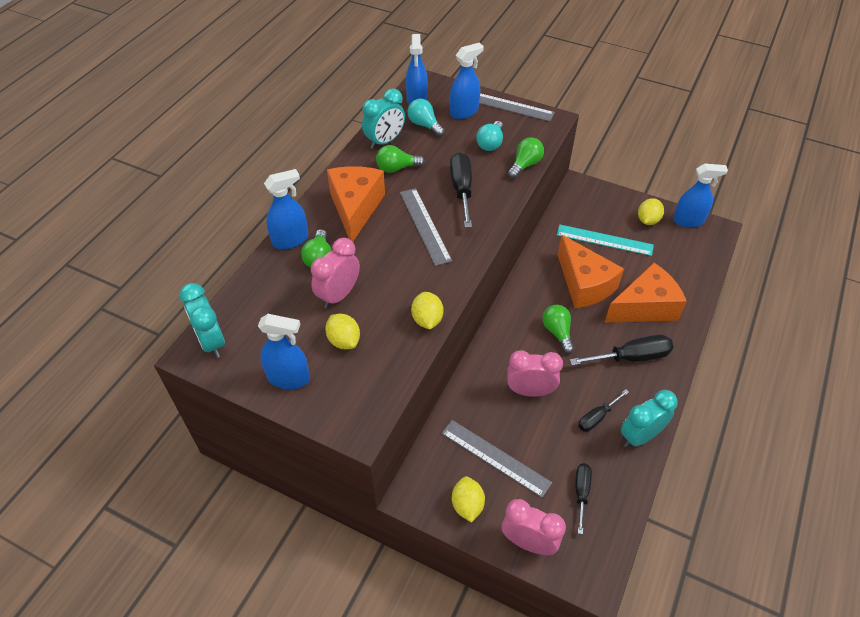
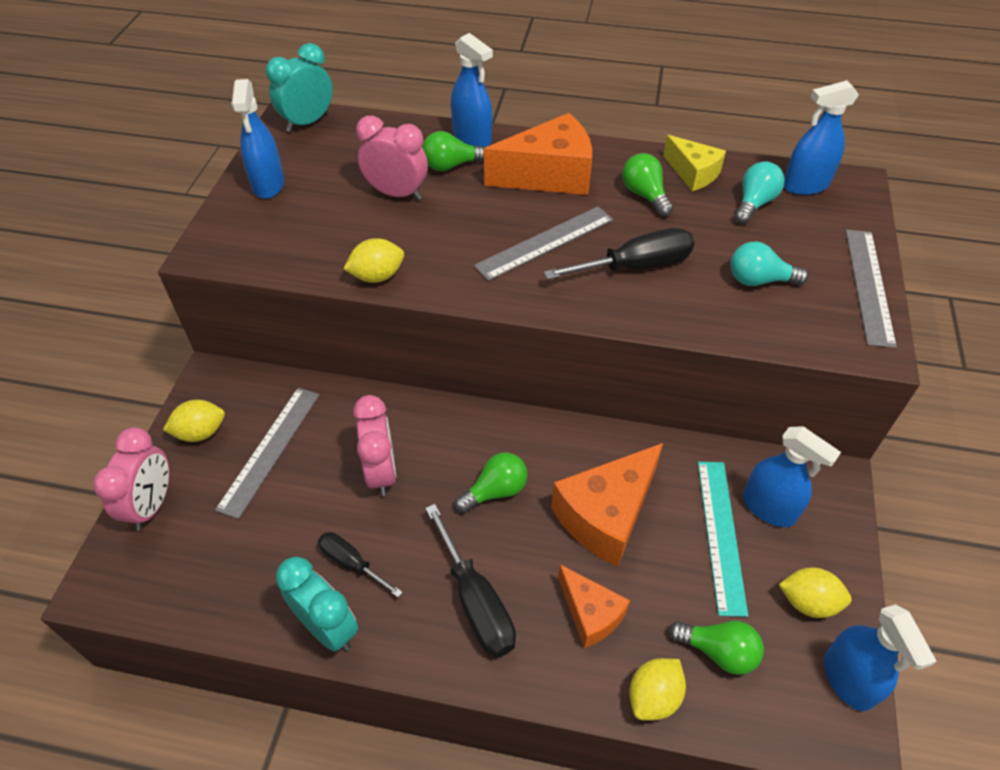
camera: 75 degrees right, 0 degrees up
(344, 340) = (328, 213): yellow lemon -> yellow lemon (653, 696)
(385, 141) = (693, 173): turquoise clock -> yellow cheese
(464, 112) = (815, 238): blue spray bottle -> blue spray bottle (769, 508)
(525, 165) = (732, 328): green light bulb -> green light bulb (718, 651)
(581, 492) = (225, 557): black screwdriver -> none
(645, 307) = (590, 614): orange cheese -> orange cheese, size x0.59

